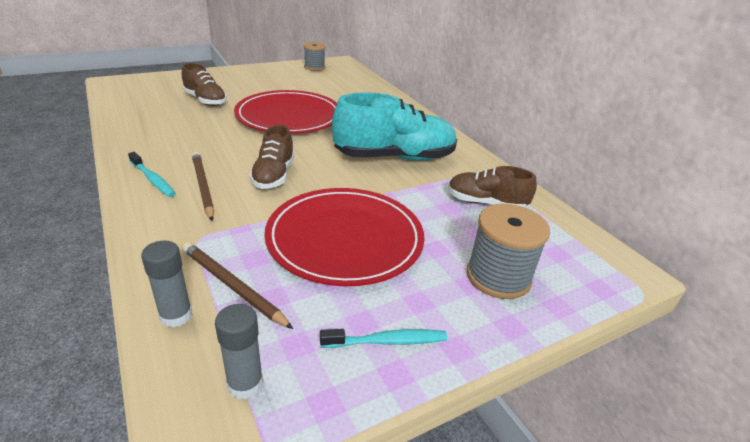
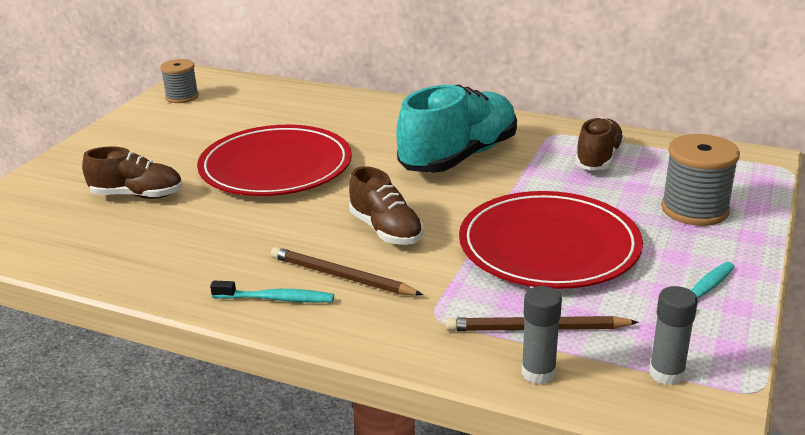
camera: 35 degrees left, 5 degrees down
(486, 203) = (598, 159): brown shoe -> brown shoe turned 135 degrees clockwise

